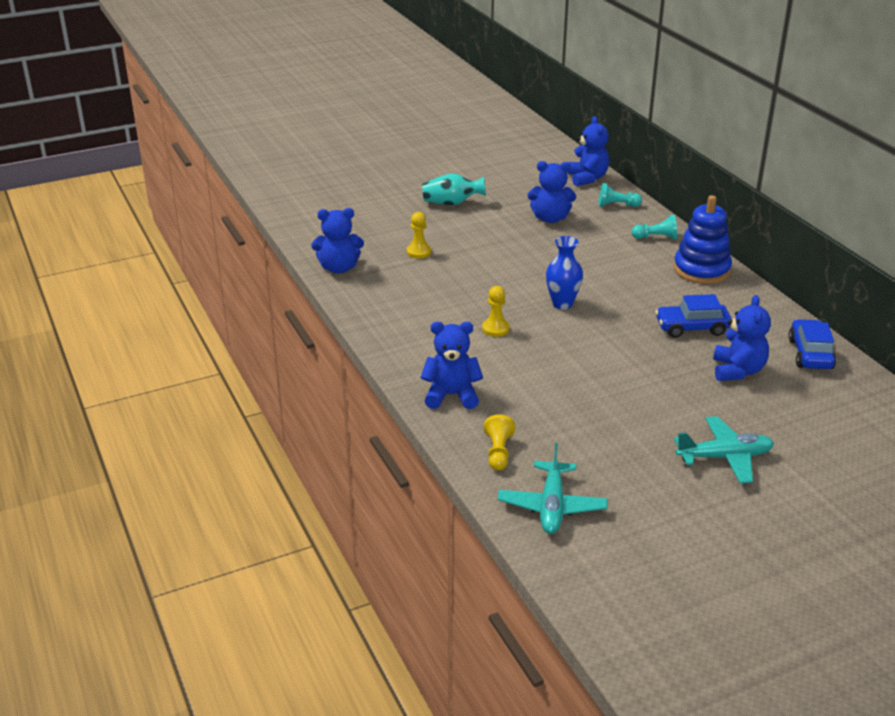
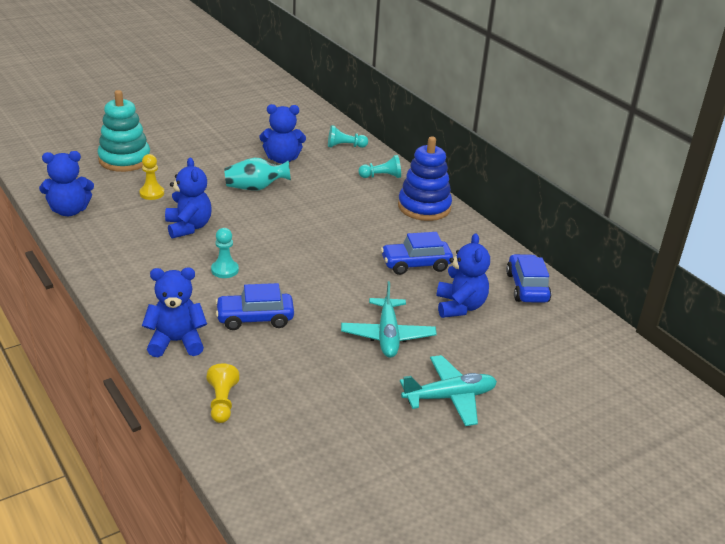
camera: 10 degrees left, 0 degrees up
(389, 218) = (124, 160): none -> turquoise stacking toy
(452, 203) = (187, 145): turquoise vase -> turquoise vase (255, 188)
(495, 329) = (225, 270): yellow pawn -> turquoise pawn
(527, 376) = (255, 318): none -> blue car
(552, 506) = (275, 460): turquoise plane -> turquoise plane (387, 335)
(562, 304) = (291, 243): blue vase -> none
(587, 178) = (318, 121): blue teddy bear -> blue teddy bear (188, 227)

